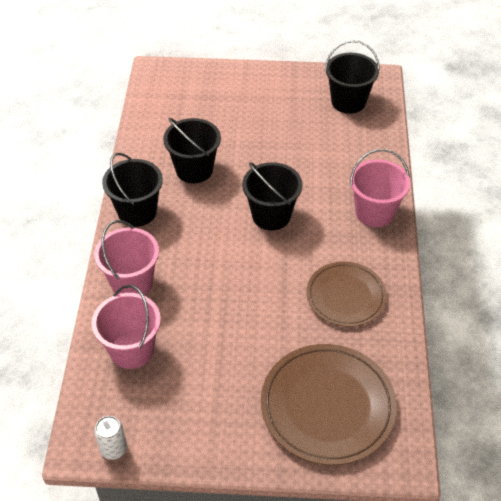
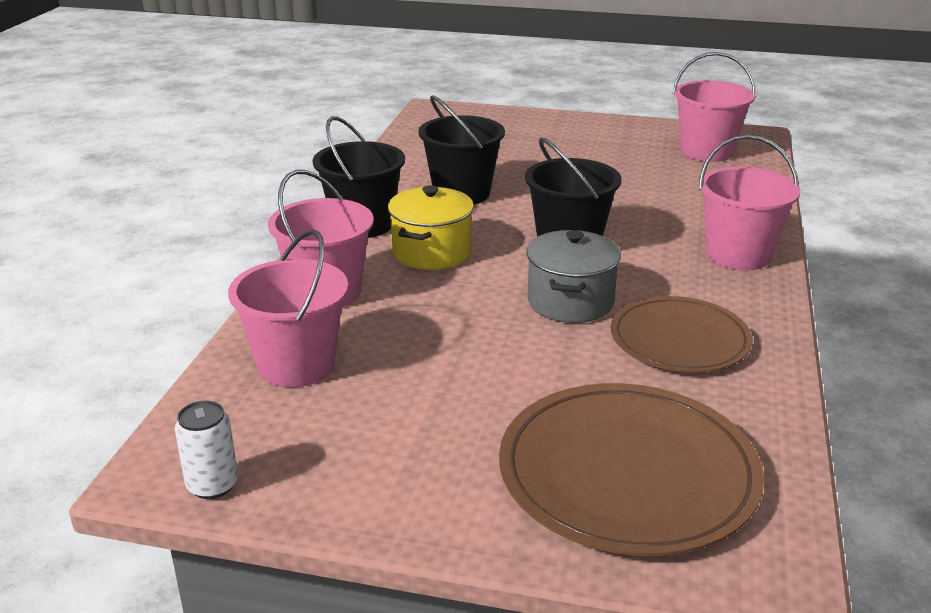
camera: 10 degrees right, 20 degrees down
(187, 235) = (431, 252): none -> yellow pot
(279, 271) = (570, 302): none -> grey pot
(348, 102) = (706, 152): black bucket -> pink bucket

